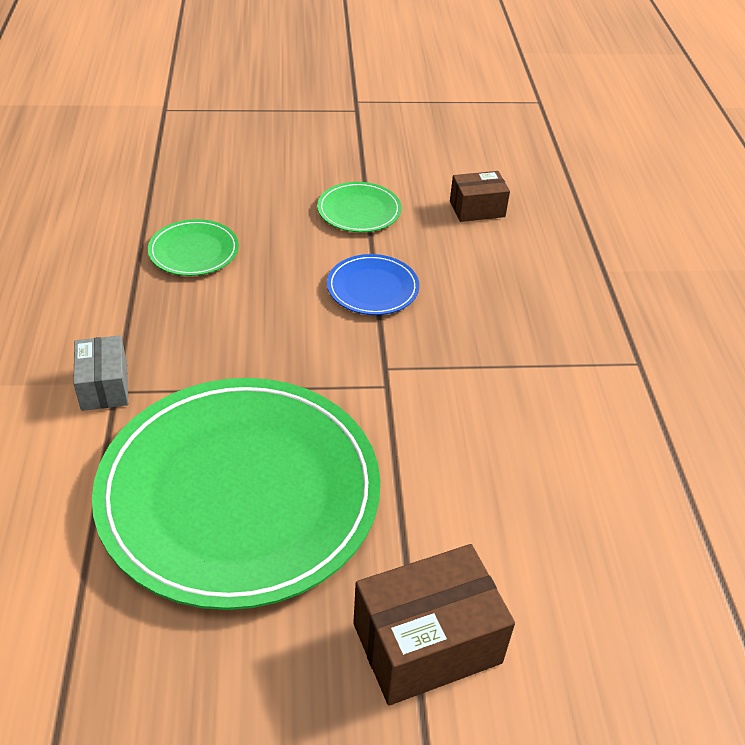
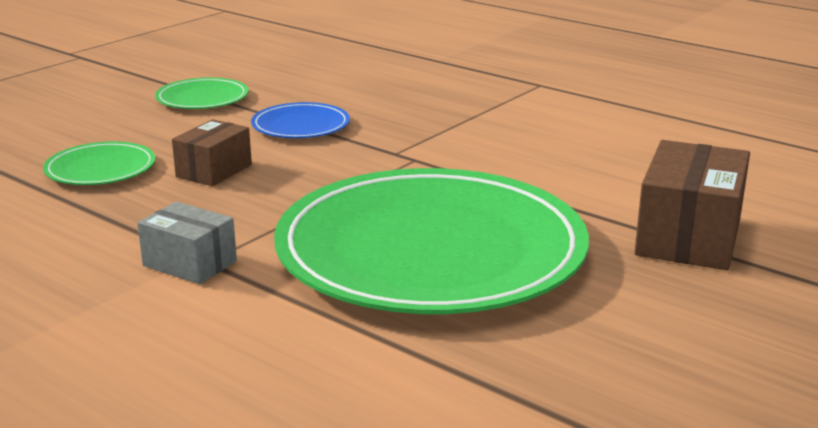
camera: 45 degrees left, 20 degrees down
(477, 209) = (292, 66): brown box -> brown box (214, 171)

